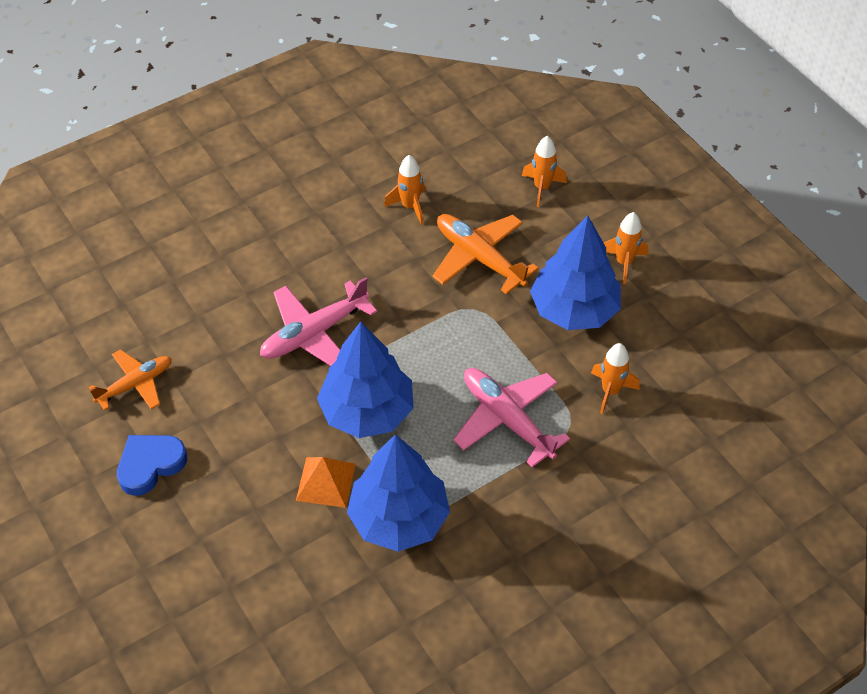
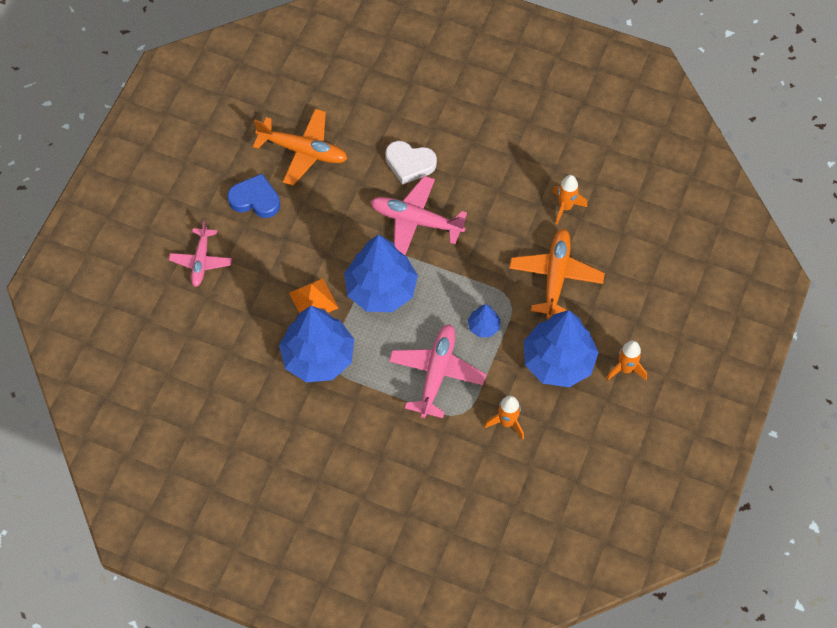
camera: 55 degrees right, 10 degrees up
(136, 384) = (303, 151): orange plane -> orange plane, size x1.50
(177, 567) = (201, 261): none -> pink plane
(243, 300) = (409, 164): none -> white heart
(486, 347) = (483, 326): none -> blue tree
(542, 188) = (651, 277): orange rocket -> none

